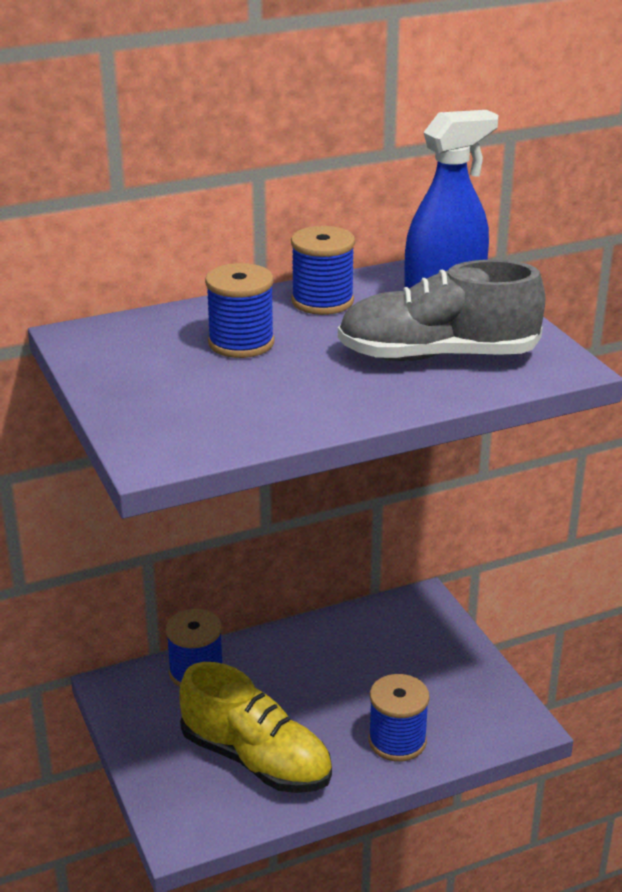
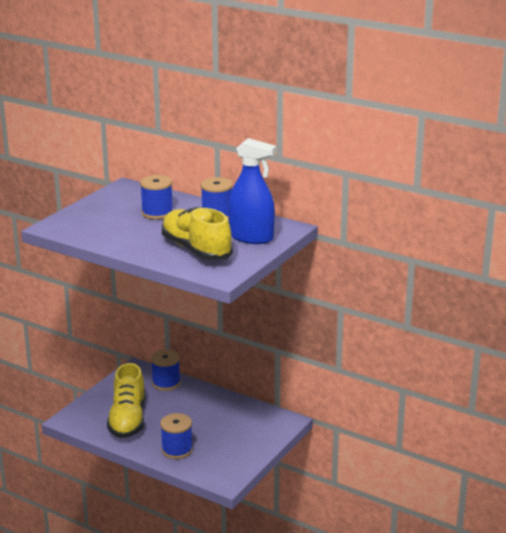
camera: 55 degrees right, 5 degrees down
(437, 356) = (196, 250): grey shoe -> yellow shoe

